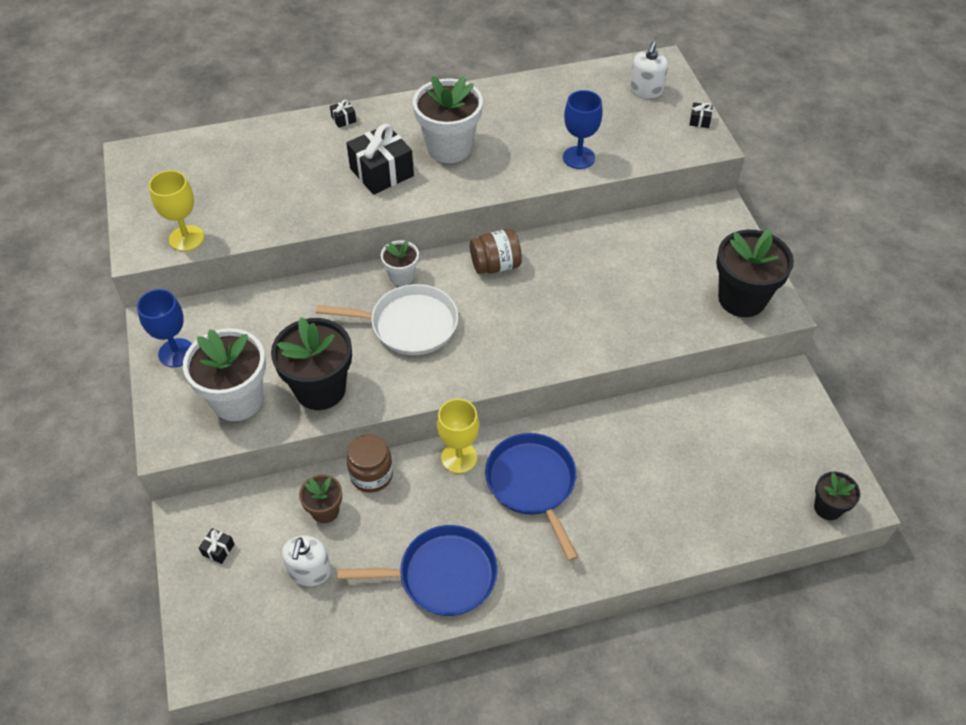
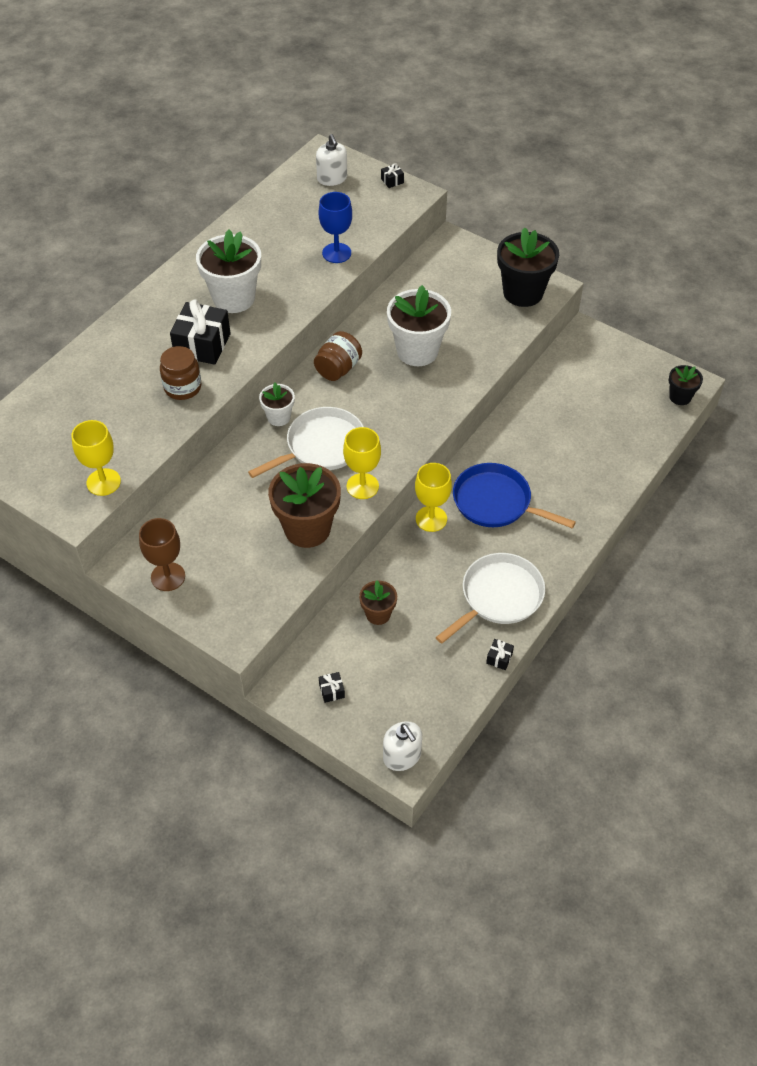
camera: 40 degrees left, 0 degrees up
(176, 353) = (168, 577): blue goblet -> brown goblet
(237, 399) = (254, 575): white flower pot -> white flower pot (417, 351)
(310, 571) = (410, 657): white soap dispenser -> white soap dispenser (402, 756)
(320, 389) = (307, 529): black flower pot -> brown flower pot
(343, 119) = (125, 323): black gift -> black gift (499, 658)
(371, 475) = (384, 570): brown jar -> brown jar (182, 387)
(404, 383) = (362, 486): none -> yellow goblet
(442, 575) = (499, 596): blue pan -> white pan

